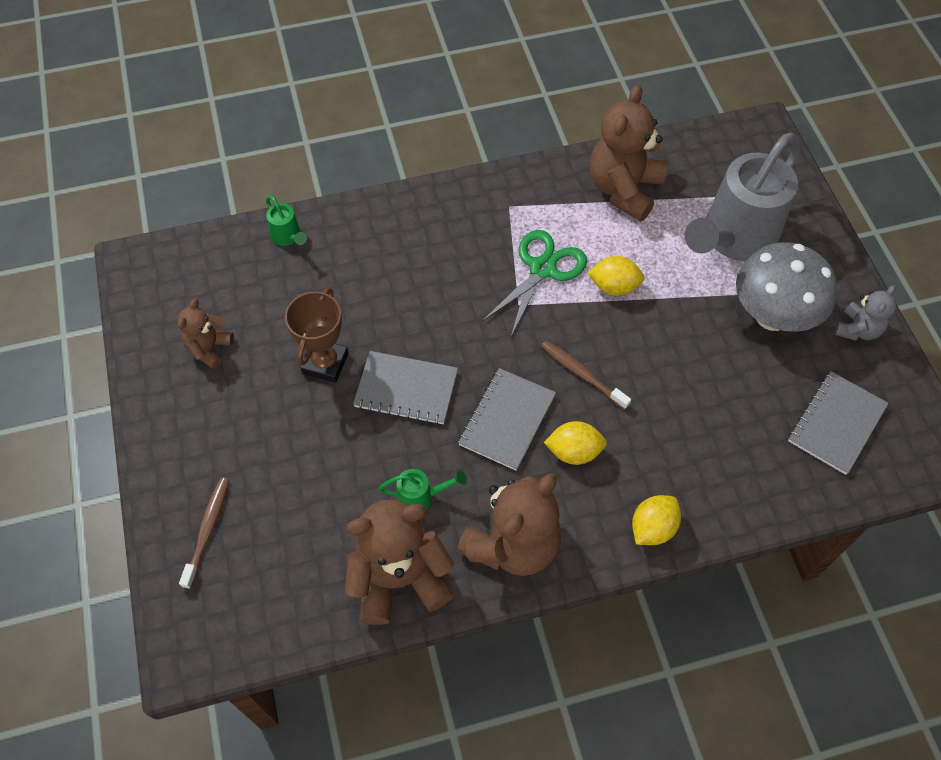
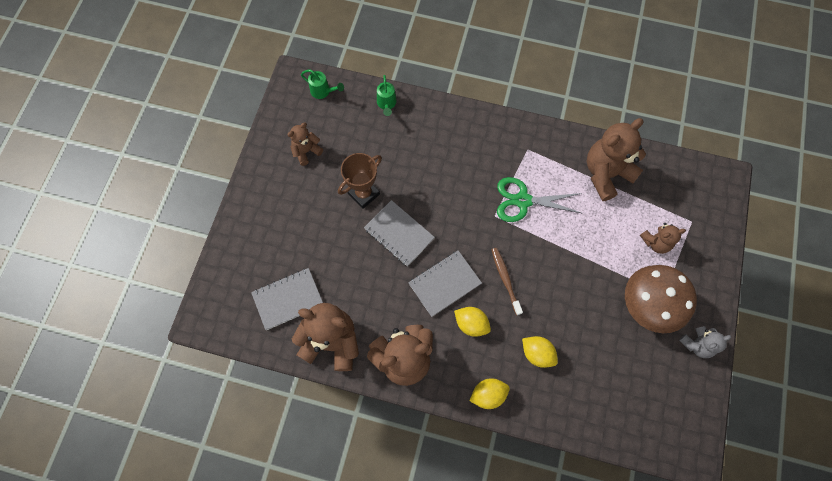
camera: 30 degrees right, 10 degrees up
(207, 530) = (249, 257): brown toothbrush -> none
(421, 497) = (370, 302): green watering can -> green watering can (323, 91)
(542, 269) = (523, 200): green scissors -> green scissors turned 150 degrees counterclockwise
(614, 286) = (559, 234): yellow lemon -> yellow lemon (537, 353)
(733, 238) = (656, 242): grey watering can -> brown teddy bear
(772, 316) = (646, 306): grey mushroom -> brown mushroom
(836, 423) = (641, 396): grey notebook -> grey notebook (288, 299)

